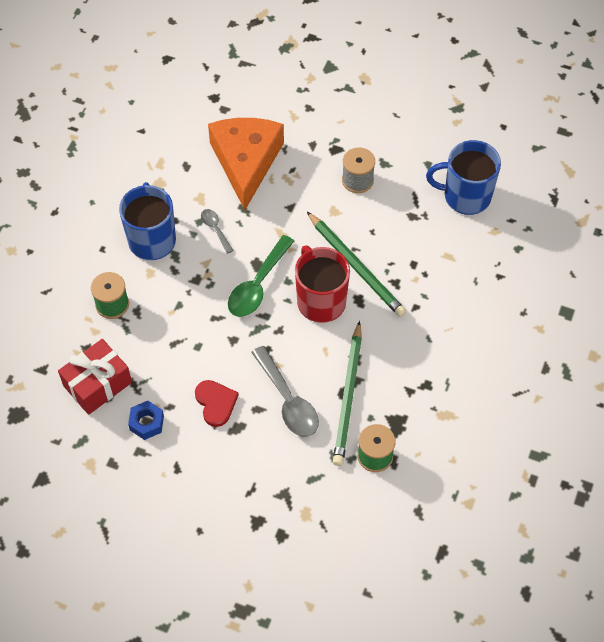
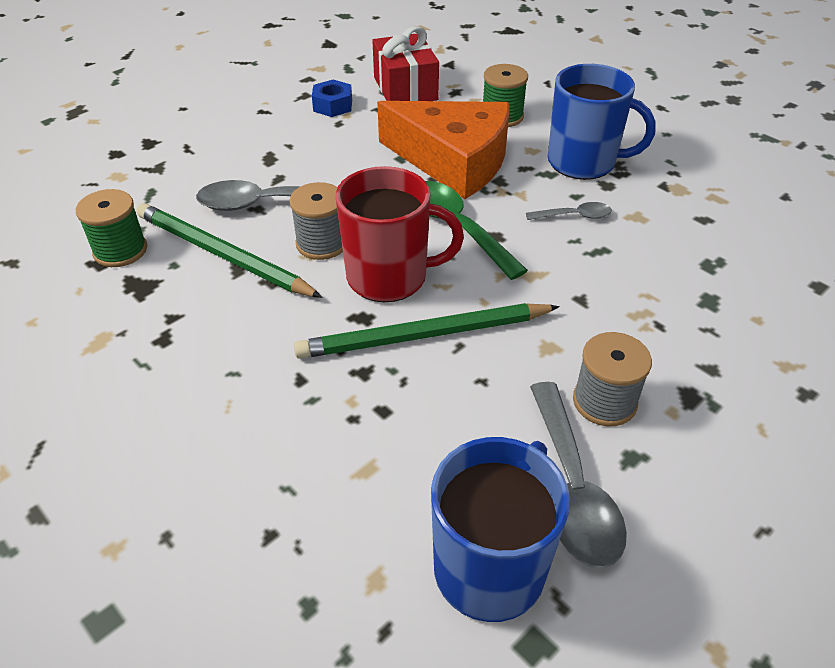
camera: 115 degrees right, 15 degrees down
(216, 403) = (314, 152): red heart -> none
(246, 162) = (693, 278): orange cheese -> orange cheese (453, 161)
(310, 349) = (322, 243): none -> grey spool
(413, 180) = (572, 488): none -> grey spoon

